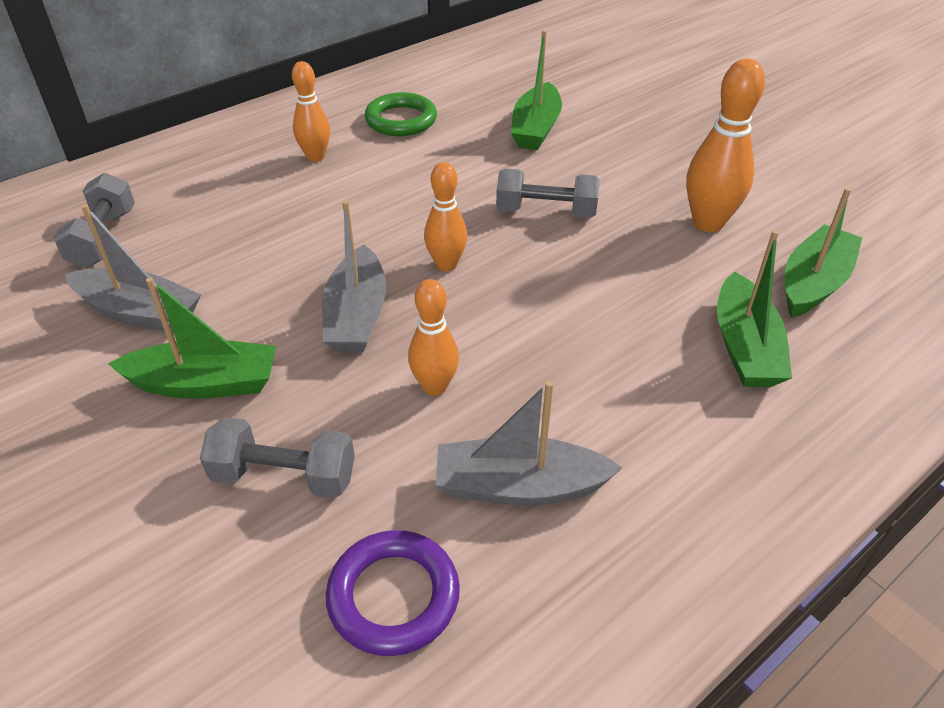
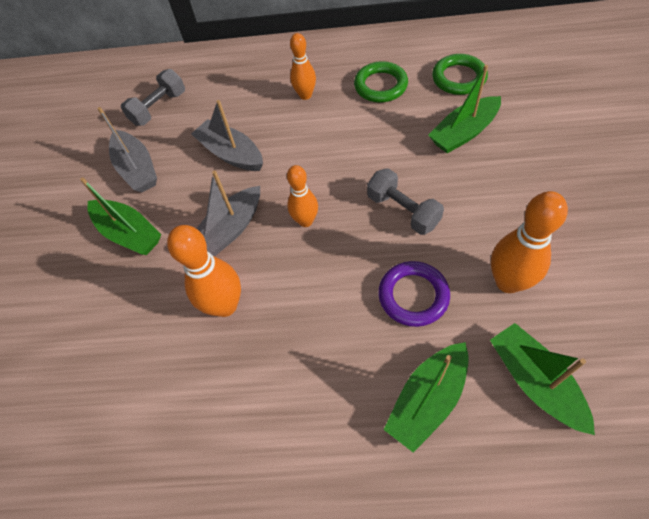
camera: 45 degrees right, 15 degrees up
(284, 476) = (116, 314): grey dumbbell -> none
(393, 596) = (102, 419): purple ring -> purple ring (413, 296)
(434, 386) = (225, 305): orange bowling pin -> orange bowling pin, size x1.55
(481, 89) = (458, 78): none -> green ring
(519, 486) = (208, 401): grey boat -> grey boat (231, 154)
(813, 283) = (534, 381): green boat -> green boat turned 105 degrees counterclockwise

